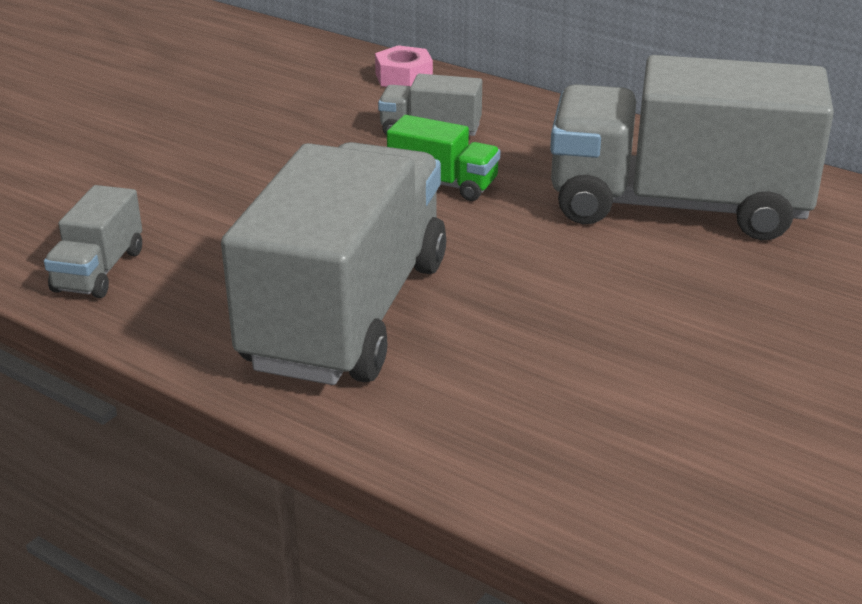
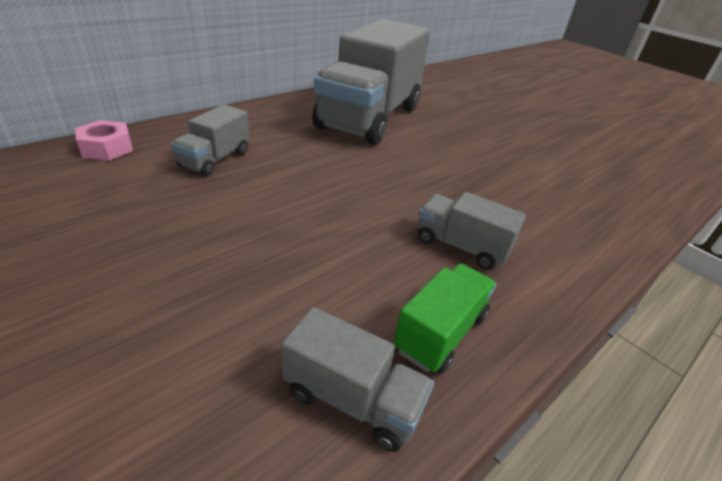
camera: 80 degrees left, 5 degrees up
(347, 313) = (461, 246): grey truck -> grey truck, size x0.43
(443, 184) = (298, 172): green truck -> green truck (441, 333)

